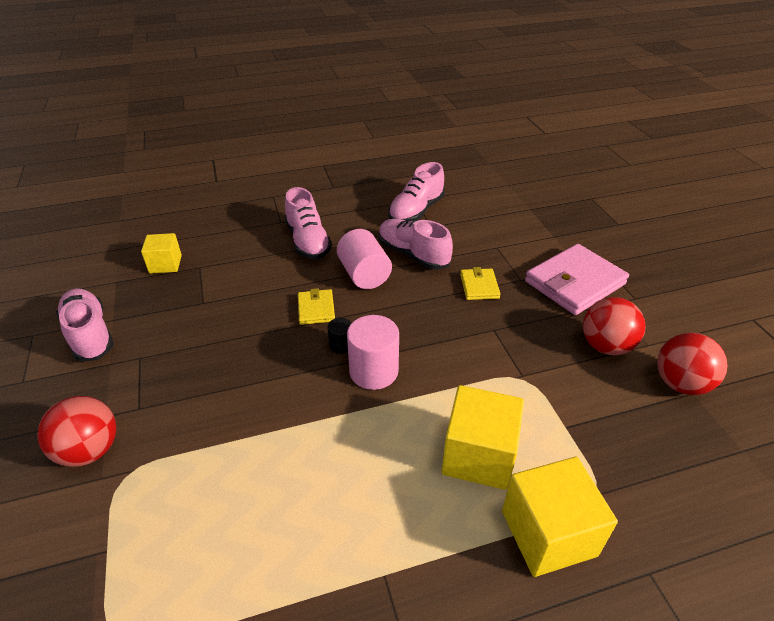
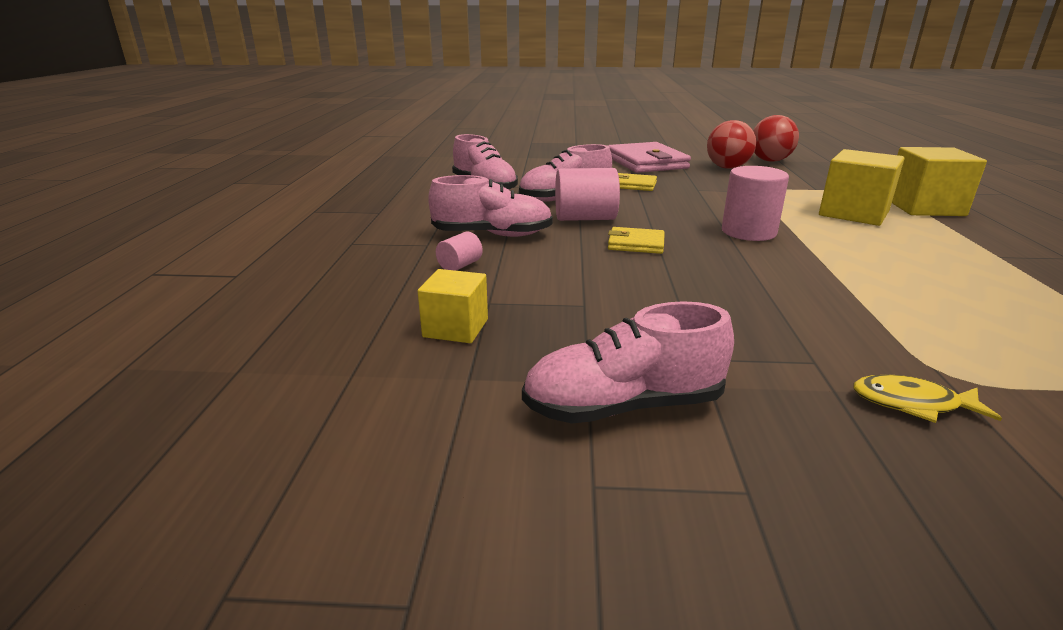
camera: 70 degrees left, 15 degrees down
(90, 450) = (912, 403): red ball -> yellow fish
(249, 243) = (460, 266): none -> pink cylinder
(341, 345) = (704, 240): black cylinder -> none

